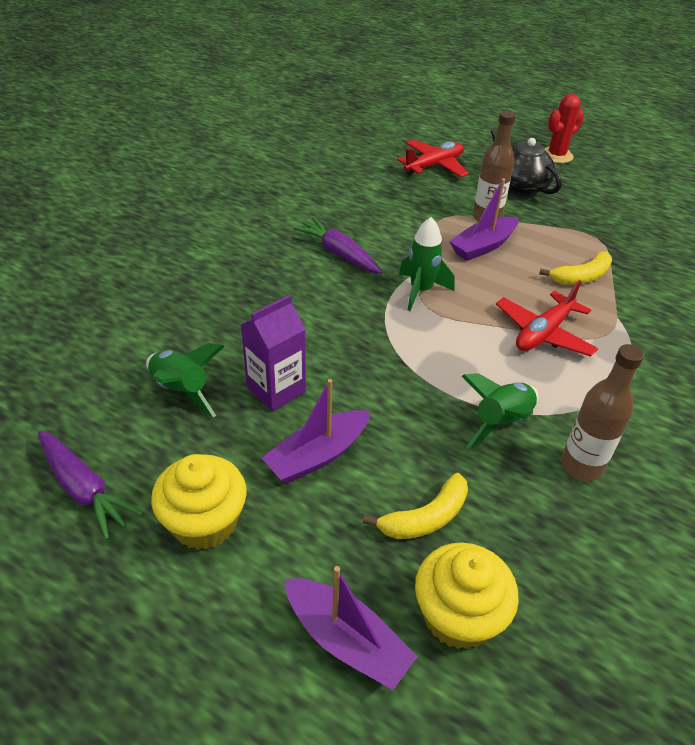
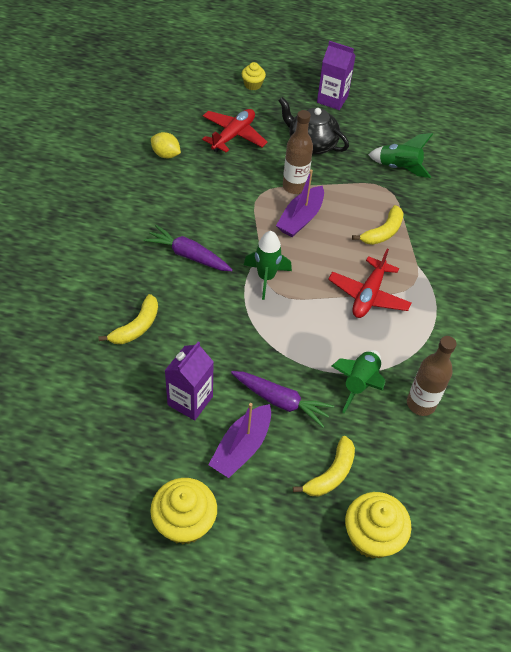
camera: 20 degrees left, 10 degrees up
(84, 489) = (87, 523): purple carrot -> purple carrot (281, 401)
(181, 391) = (119, 421): green rocket -> green rocket (399, 168)
(249, 305) = (136, 327): none -> yellow banana
(346, 640) = (309, 574): purple boat -> none
(354, 169) = (166, 154): none -> yellow lemon
(471, 131) = (253, 85): none -> yellow cupcake
(556, 155) = (332, 99): red cactus -> purple carton

